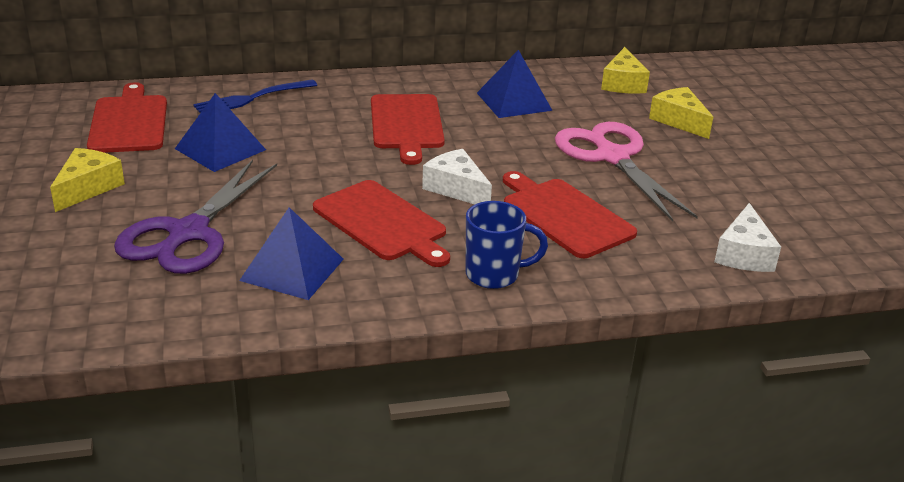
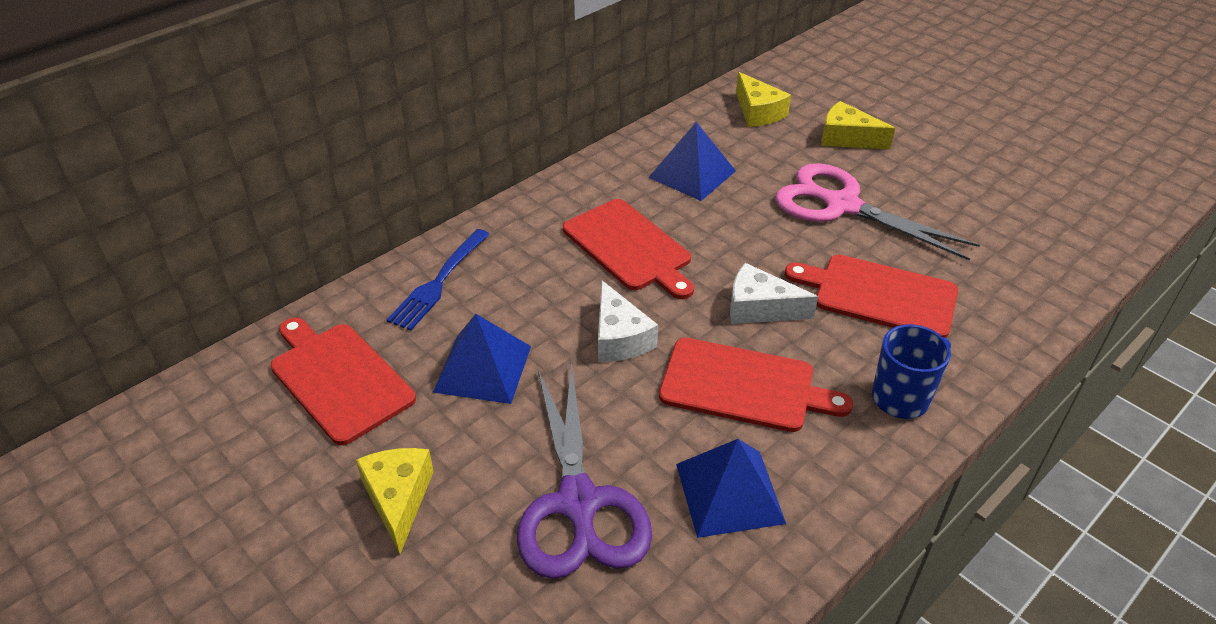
camera: 30 degrees left, 10 degrees up
(744, 254) = (1047, 269): white cheese -> white cheese (619, 338)

